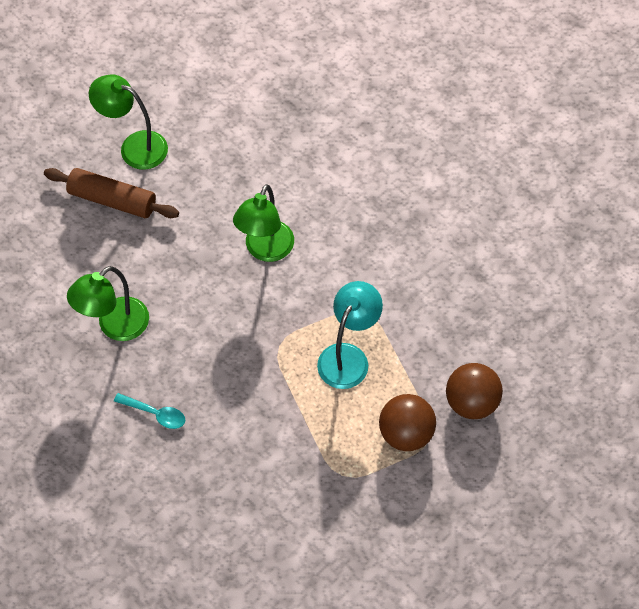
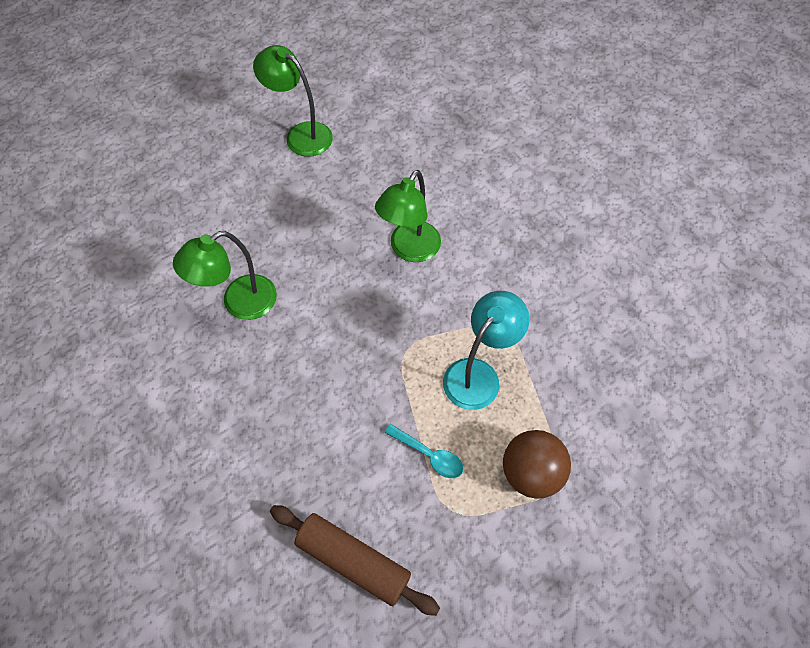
camera: 10 degrees right, 0 degrees up
(112, 200) = (267, 180): brown rolling pin -> brown rolling pin (353, 561)
(155, 413) = (258, 403): turquoise spoon -> turquoise spoon (429, 455)
(471, 402) = (610, 448): brown ball -> none

